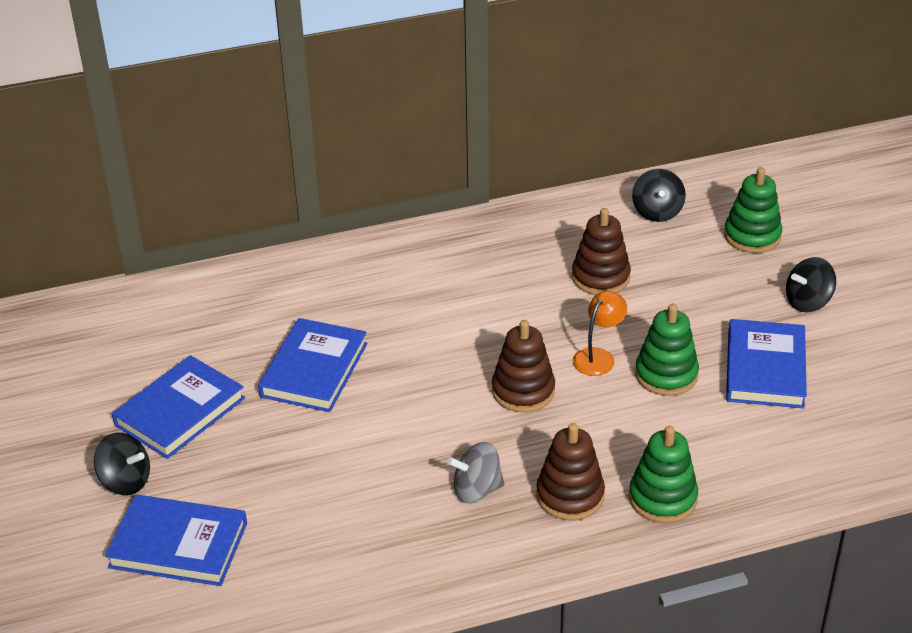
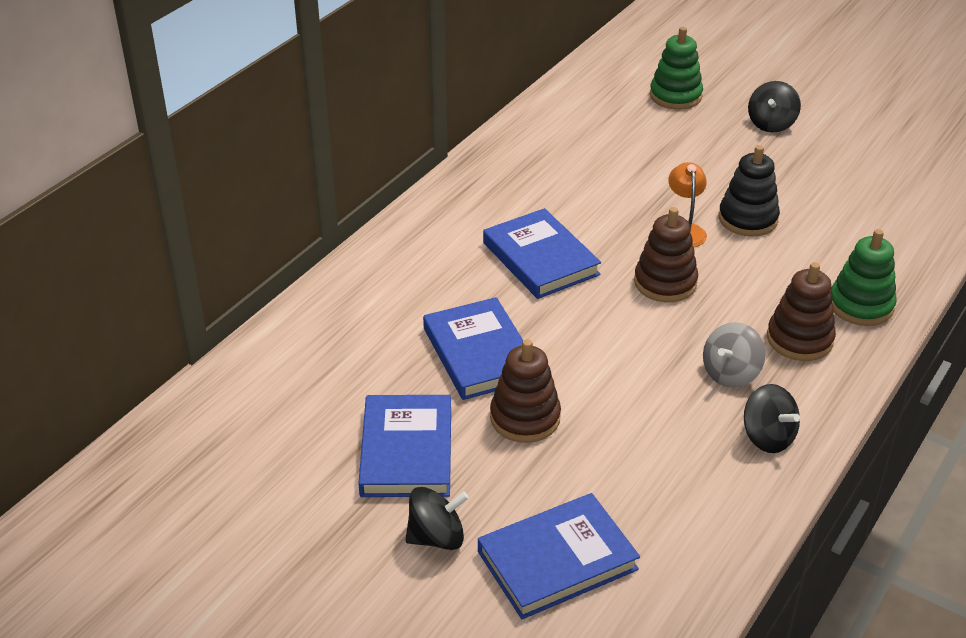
camera: 40 degrees left, 0 degrees up
(600, 277) = (609, 173): brown stacking toy -> brown stacking toy (525, 418)
(657, 212) = (587, 108): black spinning top -> black spinning top (767, 437)
(666, 375) = (748, 219): green stacking toy -> black stacking toy
(765, 368) = (805, 182): blue book -> blue book (540, 259)

